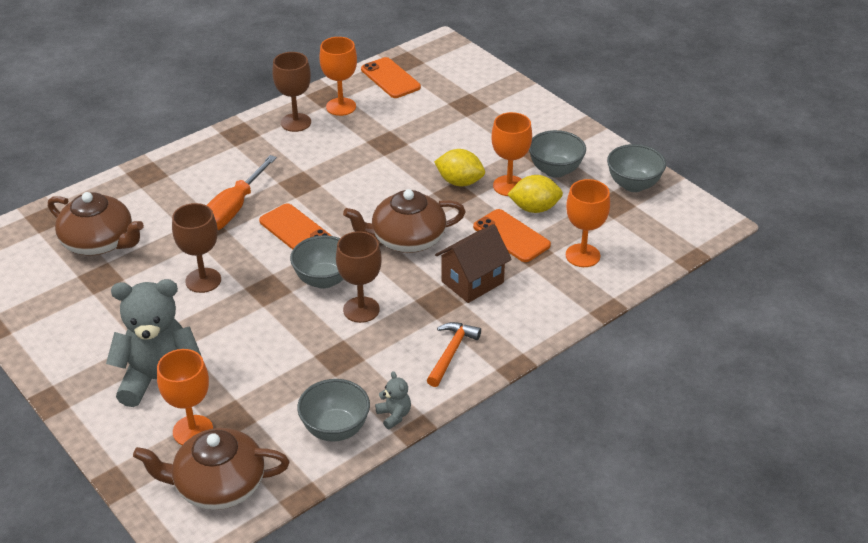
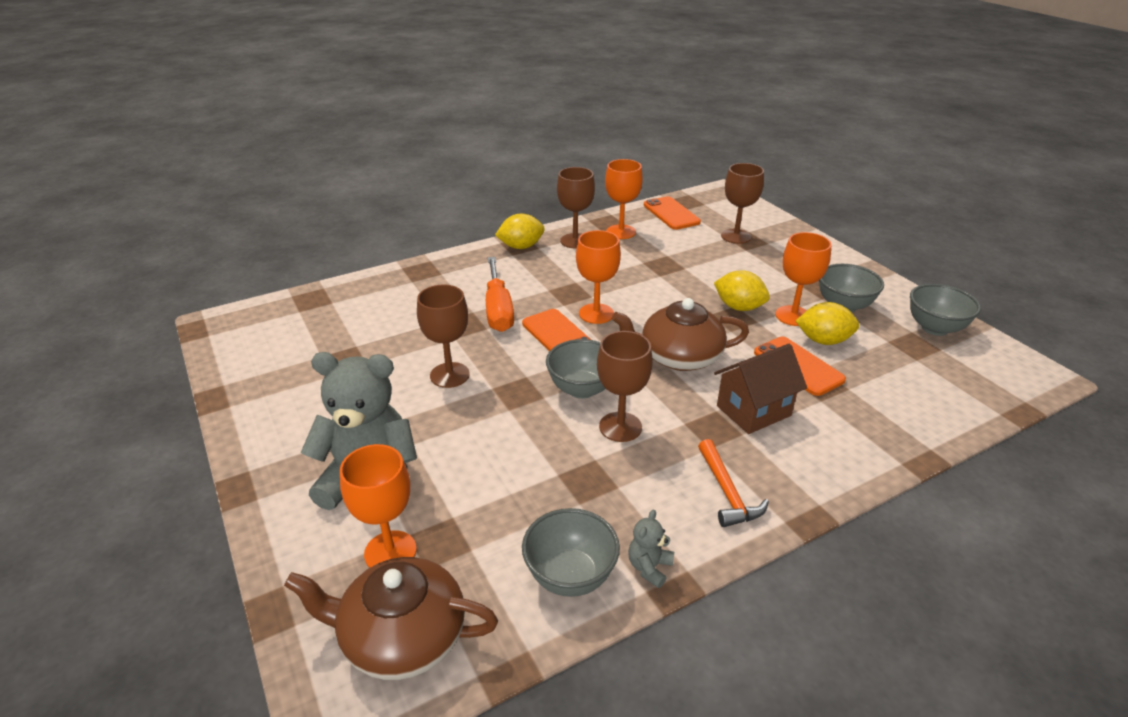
camera: 10 degrees right, 5 degrees down
(99, 242) = (355, 326): brown teapot -> none
(233, 209) = (498, 309): orange screwdriver -> orange screwdriver turned 45 degrees counterclockwise
(242, 135) = (521, 247): none -> yellow lemon
(394, 415) = (649, 567): grey teddy bear -> grey teddy bear turned 135 degrees counterclockwise
(451, 353) = (727, 492): orange hammer -> orange hammer turned 135 degrees clockwise
(456, 101) = (736, 236): none -> brown goblet
(582, 255) = (885, 396): orange goblet -> orange goblet (596, 313)

